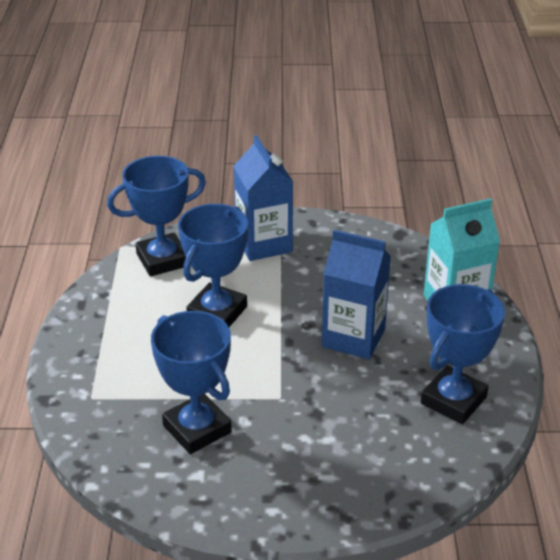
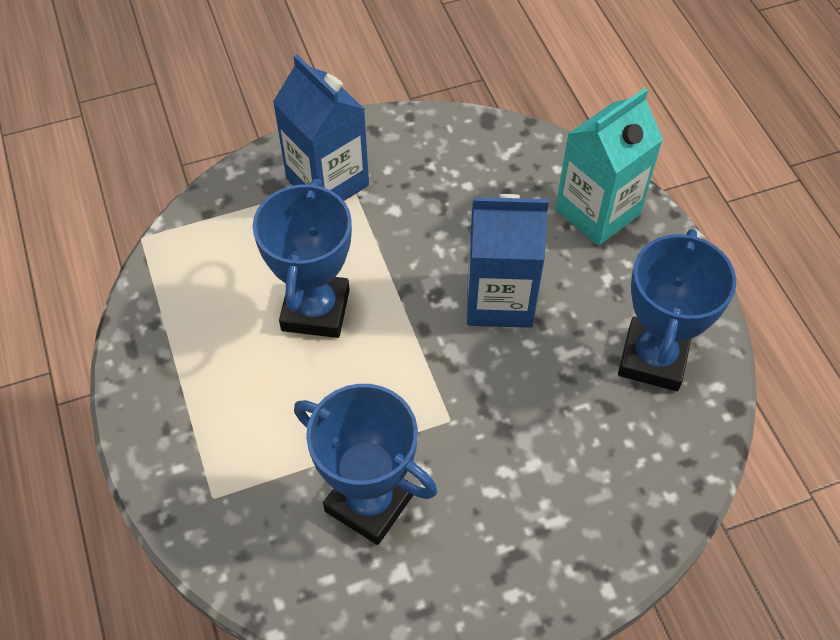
camera: 20 degrees left, 20 degrees up
(162, 260) = (208, 245): blue trophy -> none

